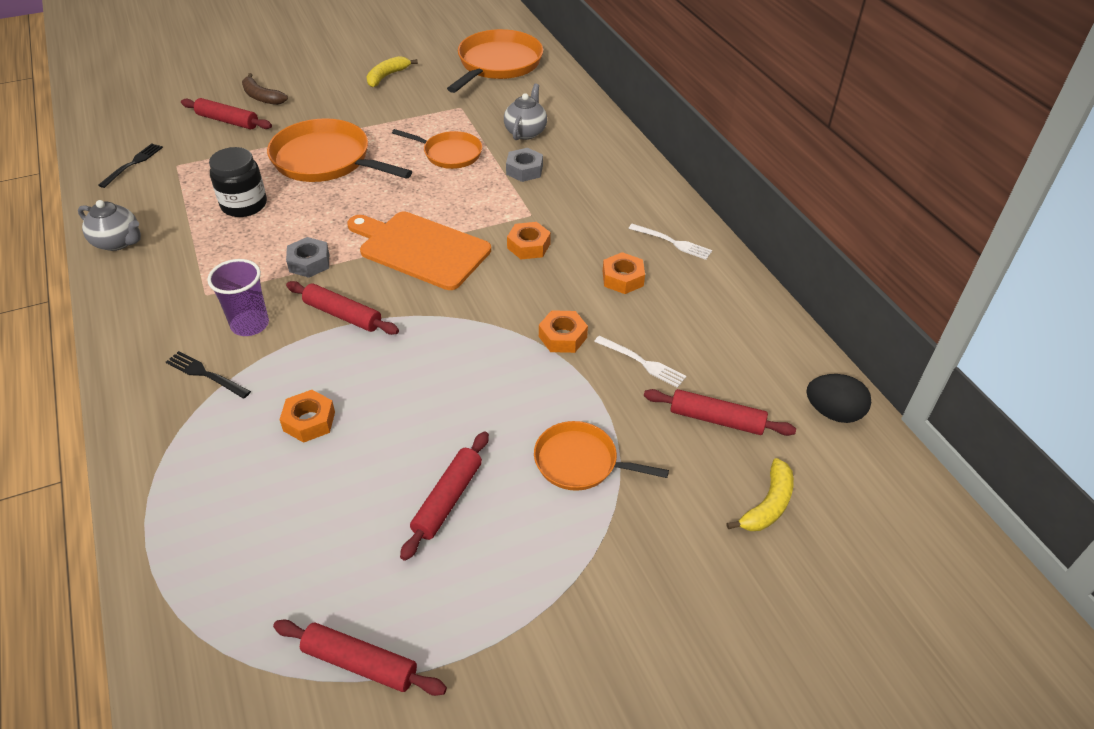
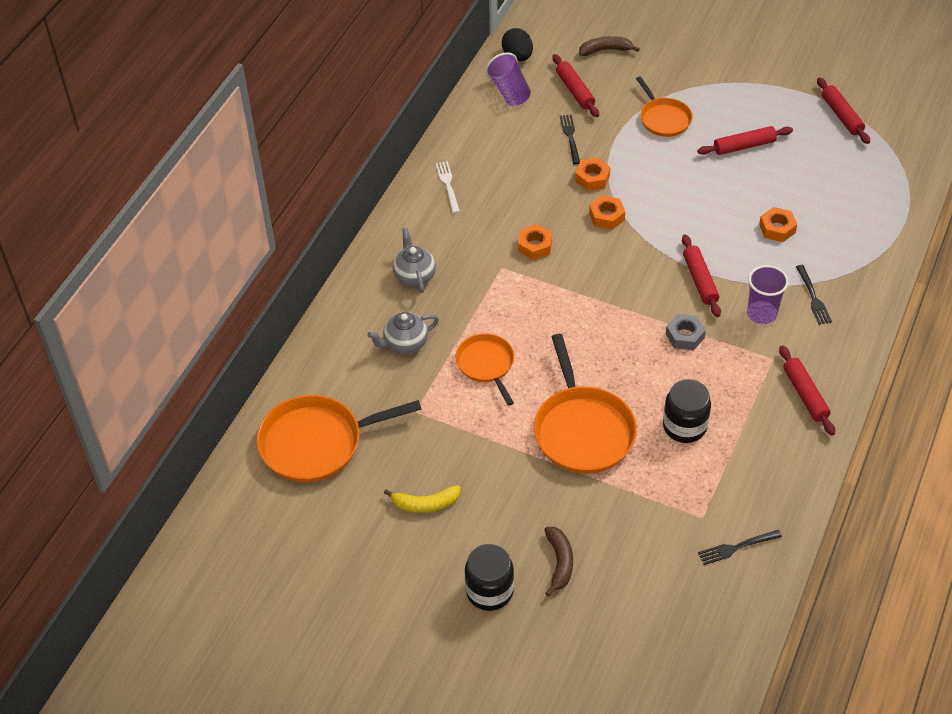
camera: 130 degrees left, 5 degrees up
(118, 242) = (802, 455): grey teapot -> grey teapot (414, 276)
(227, 121) = (617, 548): red rolling pin -> red rolling pin (805, 395)
(294, 67) = (489, 591): none -> black jar
(421, 249) = (603, 294): orange cutting board -> none
(524, 170) = (455, 308): grey nut -> none
(622, 278) = (511, 185): orange nut -> orange nut (606, 216)
(643, 363) = (570, 137): white fork -> black fork
(767, 505) = (606, 50): yellow banana -> brown banana
(772, 365) = (509, 91): none -> purple cup

